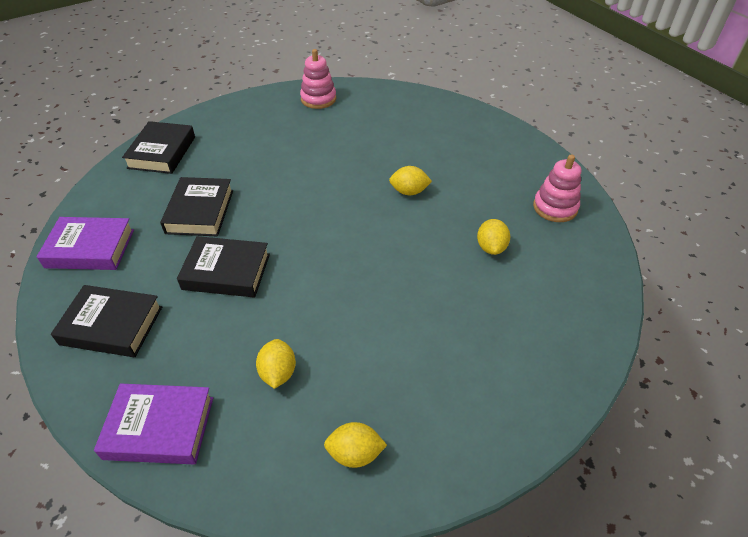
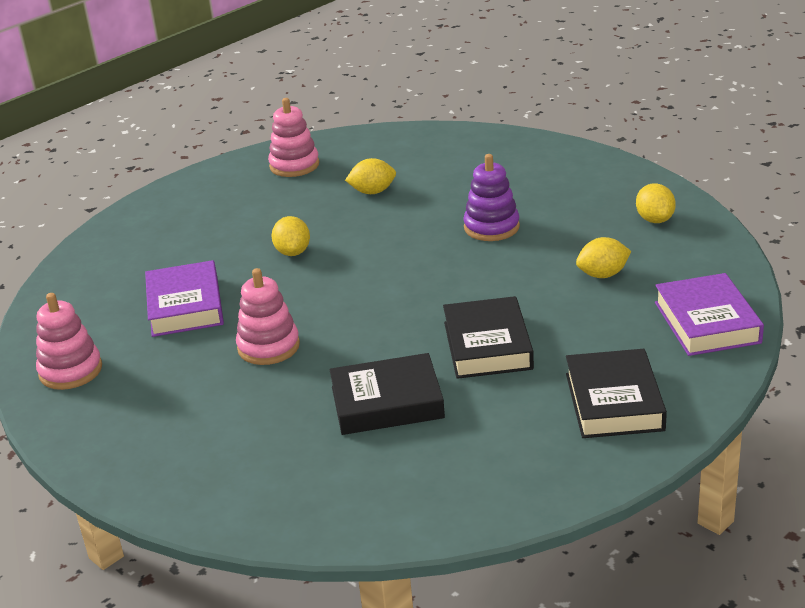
camera: 100 degrees left, 15 degrees down
(90, 248) = (502, 477): purple book -> purple book (185, 306)
(162, 152) = (254, 493): black book -> none
(294, 169) = (268, 347): none -> pink stacking toy
(397, 313) = (491, 227): none -> purple stacking toy

